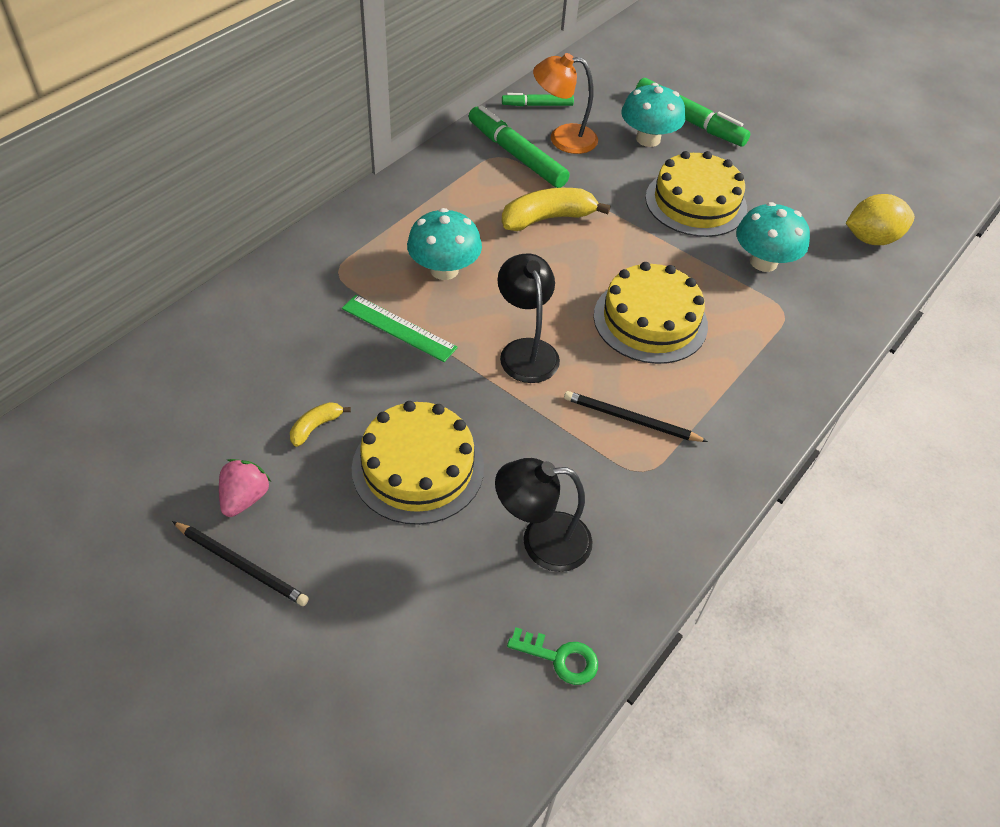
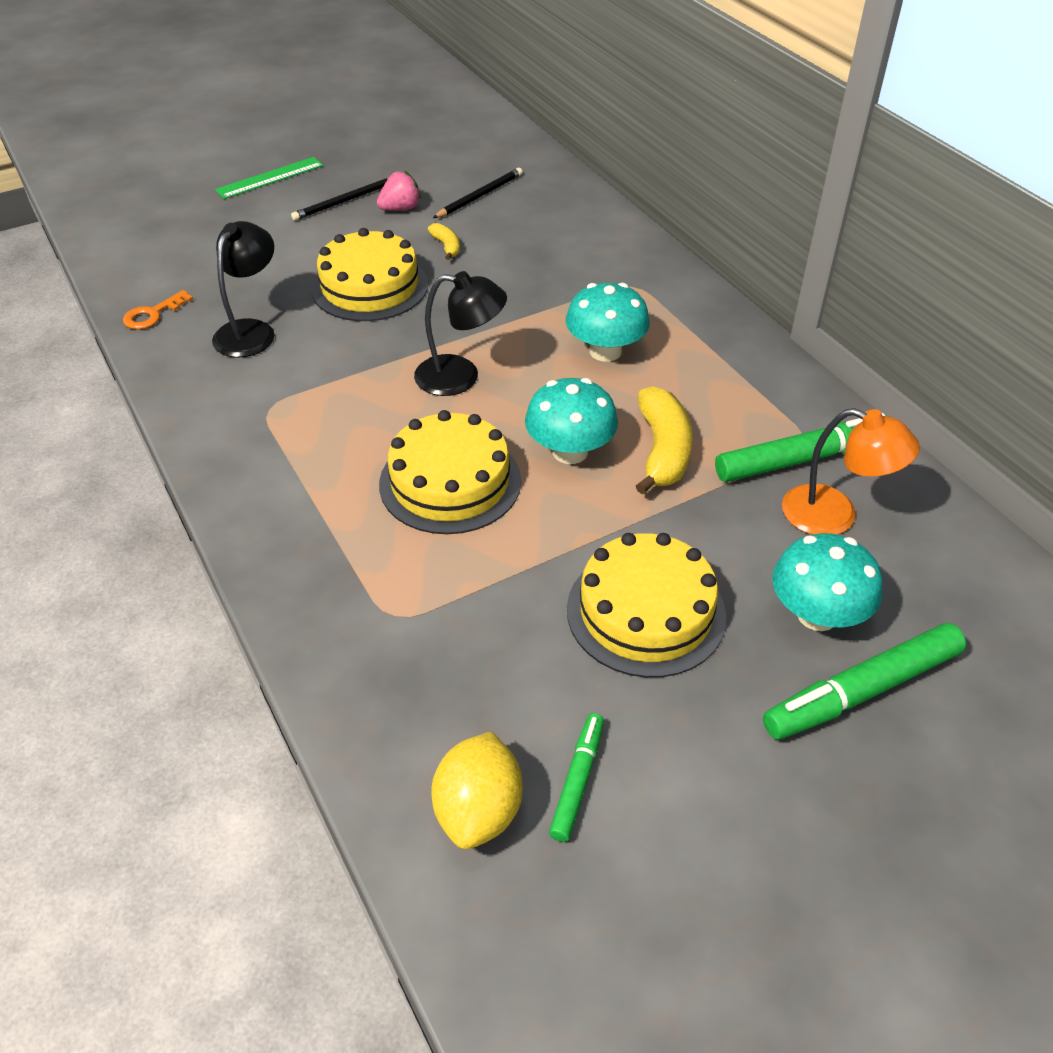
camera: 115 degrees right, 5 degrees down
(245, 498) = (400, 208): pink strawberry -> pink strawberry turned 75 degrees counterclockwise
(399, 328) = (536, 307): green ruler -> green ruler (270, 178)
(537, 105) = (925, 513): green marker -> green marker (577, 781)
(560, 658) = (153, 314): green key -> orange key
(563, 138) = (834, 516): orange lamp -> orange lamp turned 90 degrees clockwise
(630, 419) = (330, 420): black pencil -> black pencil (480, 196)
(763, 262) = (493, 636): turquoise mushroom -> turquoise mushroom (570, 451)

